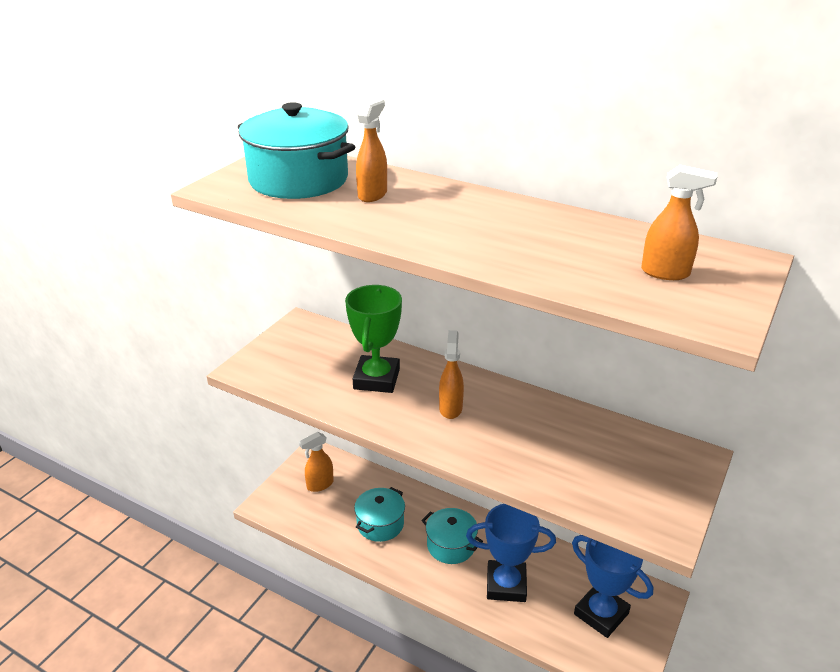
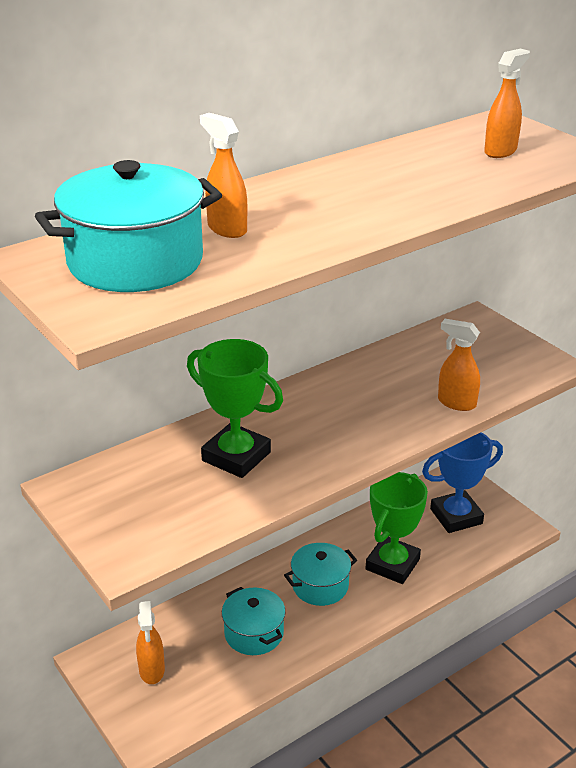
camera: 65 degrees left, 0 degrees up
(450, 408) = (324, 421): orange spray bottle -> orange spray bottle (456, 403)
(506, 585) = (392, 564): blue trophy -> green trophy

